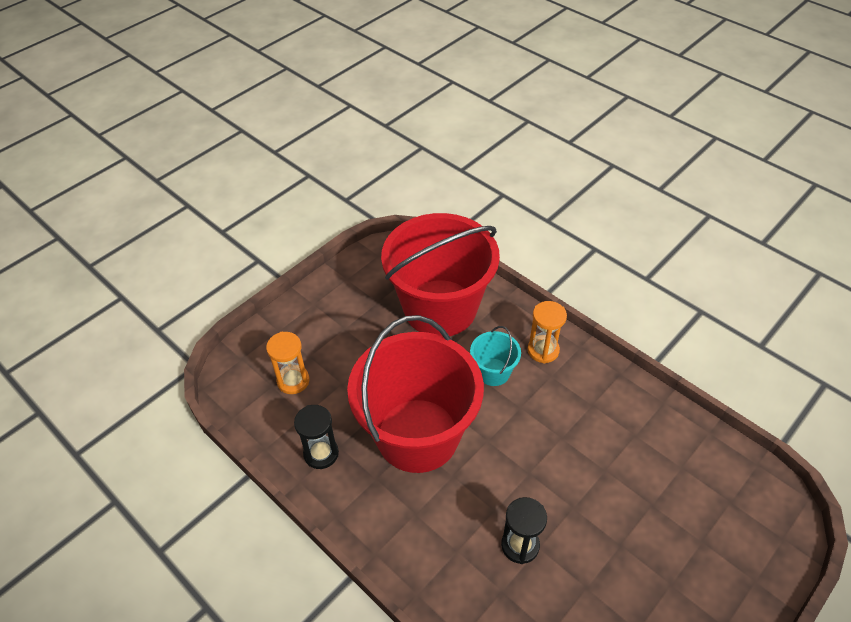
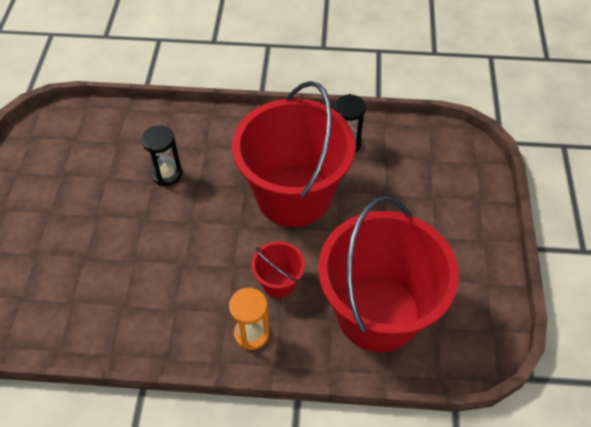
camera: 140 degrees right, 5 degrees up
(293, 381) = (421, 173): orange hourglass -> none
(493, 372) = (279, 282): turquoise bucket -> red bucket

